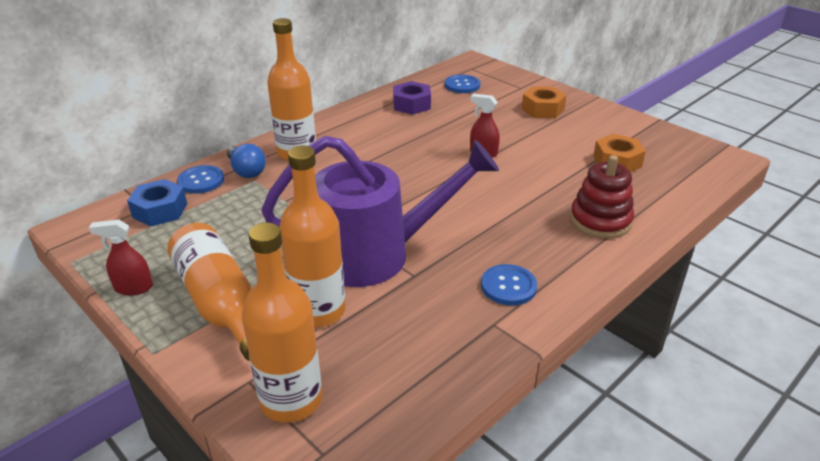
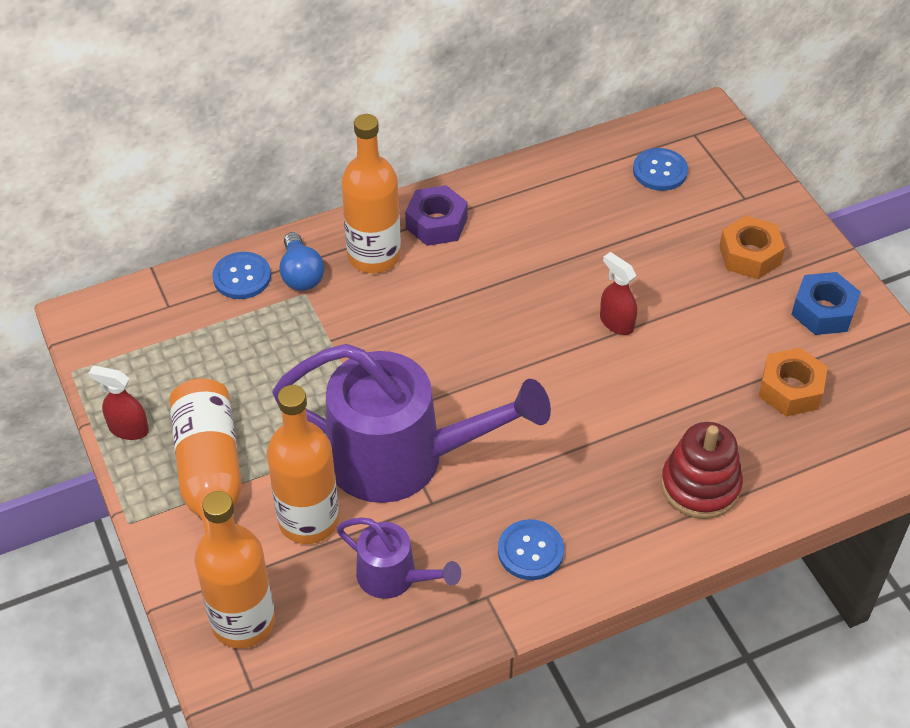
camera: 20 degrees right, 15 degrees up
(160, 210) = (182, 316): blue nut -> blue nut (823, 311)
(411, 105) = (566, 197): purple nut -> purple nut (436, 223)
(411, 331) = (395, 577): none -> purple watering can

